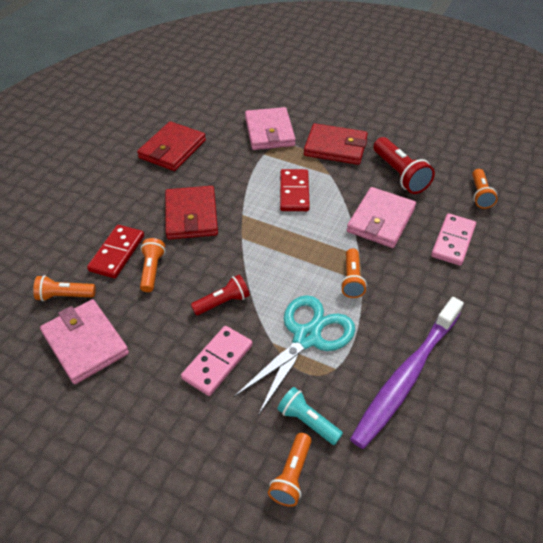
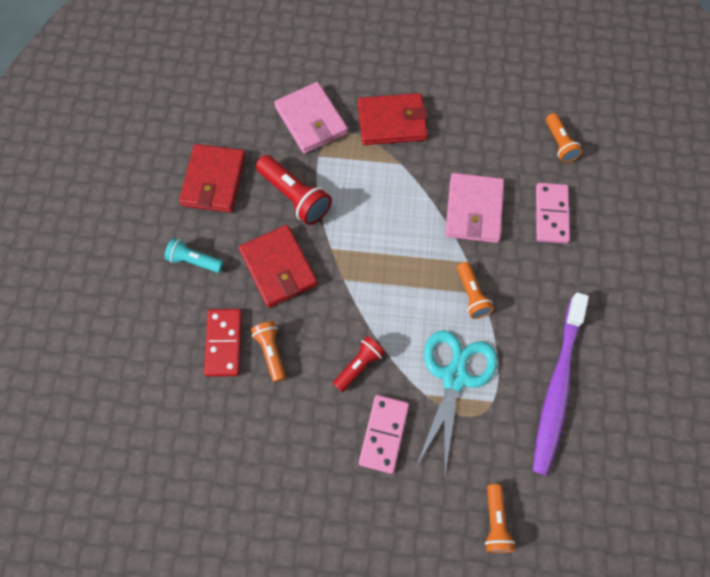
camera: 20 degrees left, 20 degrees up
(65, 296) = (197, 414): orange flashlight -> none
(85, 343) = (248, 460): pink wallet -> none
(294, 192) = (373, 200): red domino -> none
(308, 421) = (489, 465): turquoise flashlight -> turquoise flashlight (194, 261)
(399, 174) = (472, 141): red flashlight -> red flashlight (294, 196)

